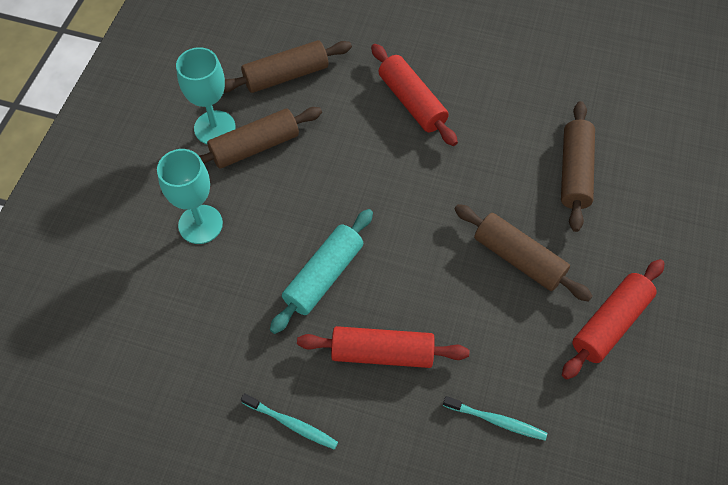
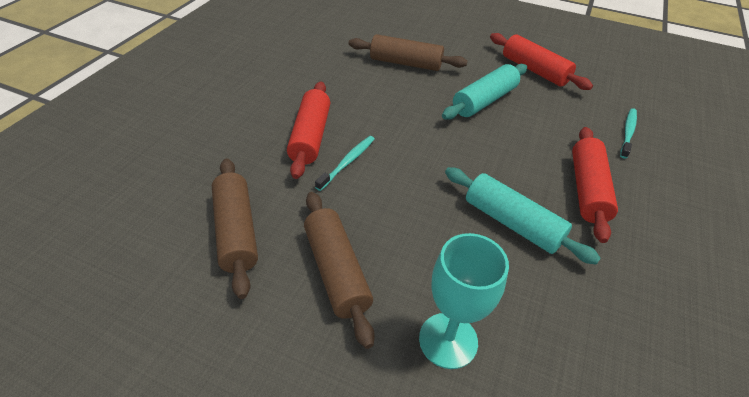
camera: 85 degrees left, 15 degrees down
(214, 128) = (295, 315): turquoise goblet -> none
(292, 424) = (682, 264): turquoise toothbrush -> turquoise toothbrush (348, 162)
(412, 102) = (310, 136): red rolling pin -> red rolling pin turned 60 degrees counterclockwise
(518, 258) = (484, 101): brown rolling pin -> turquoise rolling pin

